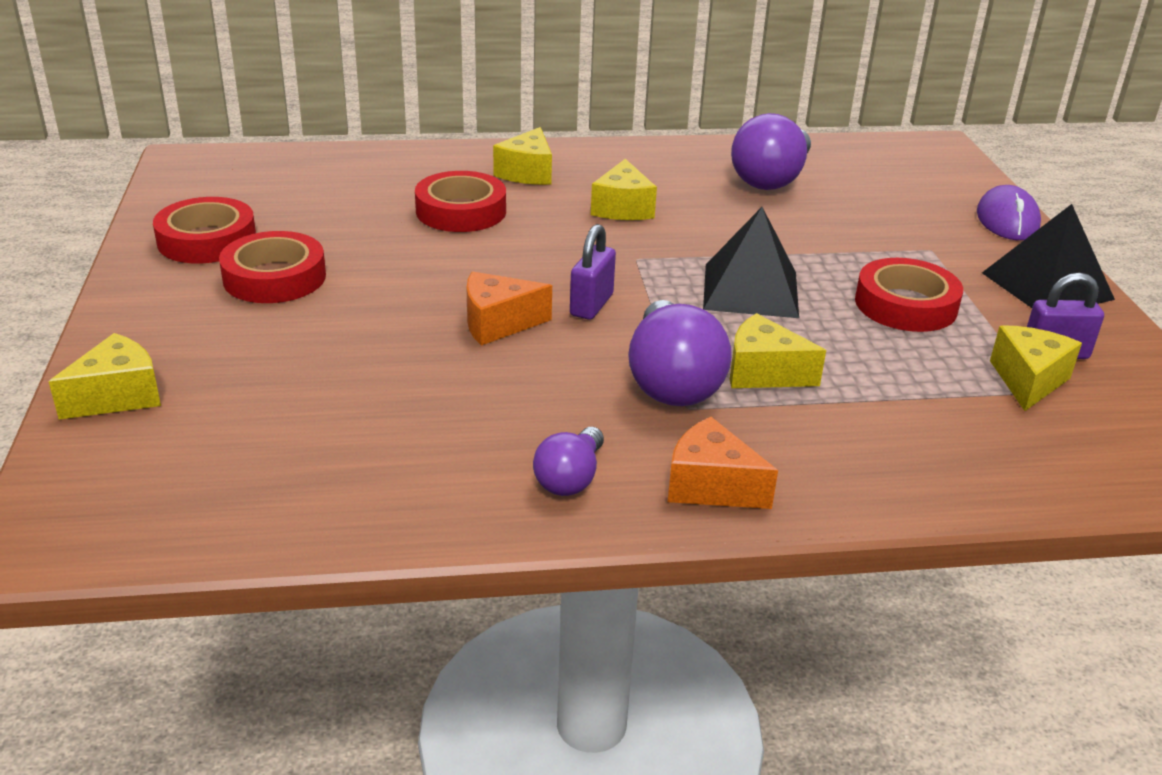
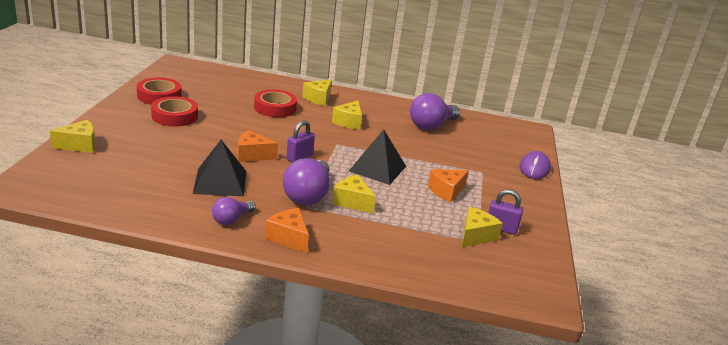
camera: 15 degrees right, 5 degrees down
(905, 305) = (446, 191): red tape -> orange cheese
(1047, 286) = (526, 200): black pyramid -> black pyramid (220, 182)

